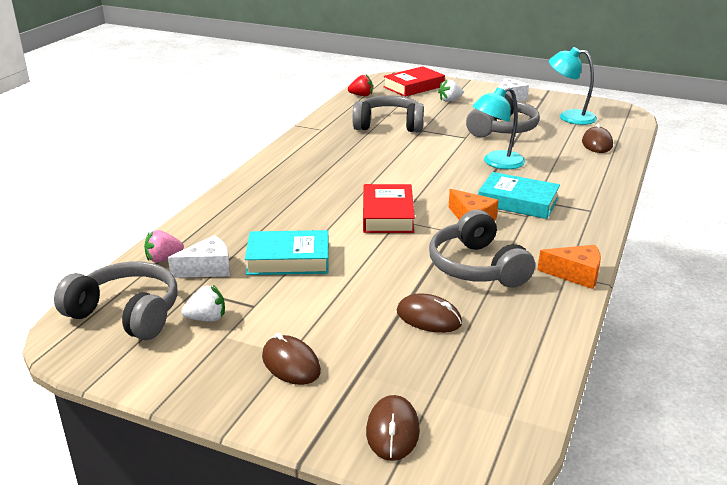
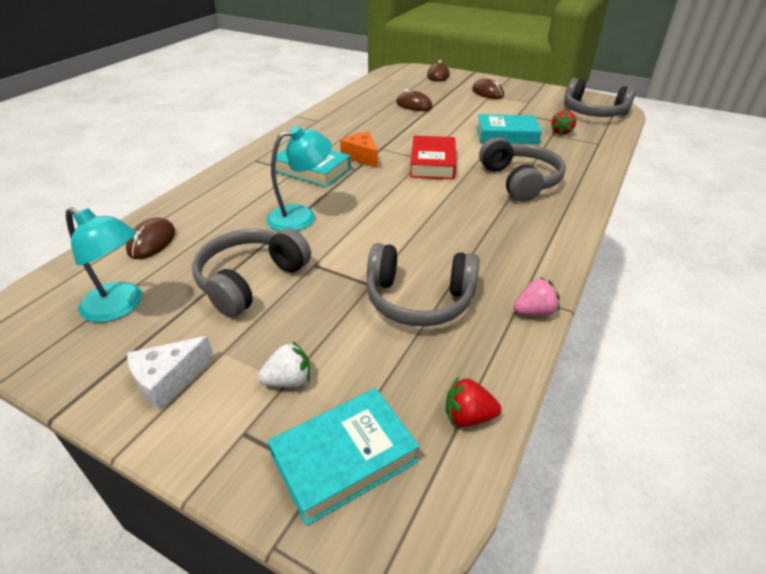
camera: 175 degrees left, 10 degrees up
(163, 259) = (599, 139): pink strawberry -> pink strawberry (534, 312)
(207, 318) = (543, 109): white strawberry -> none
(208, 268) = (561, 132): white cheese -> red strawberry
(413, 86) = (344, 458): red book -> turquoise book
(476, 267) = (374, 126): grey headphones -> grey headphones (520, 181)
(575, 274) = (312, 120): orange cheese -> none

